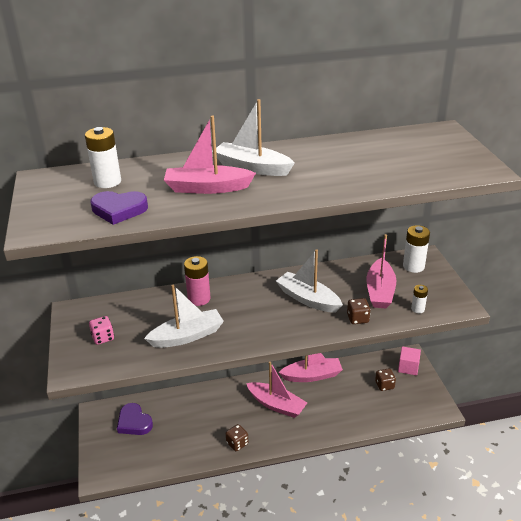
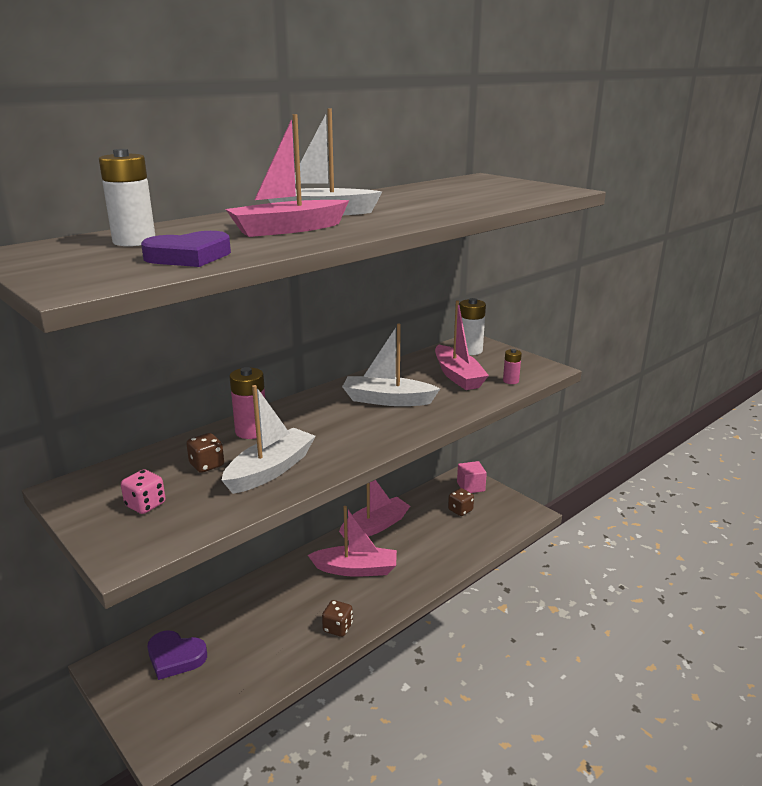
camera: 30 degrees left, 10 degrees down
(357, 319) = (459, 403): brown dice -> brown dice (207, 465)
(417, 309) = (510, 381): white battery -> pink battery

